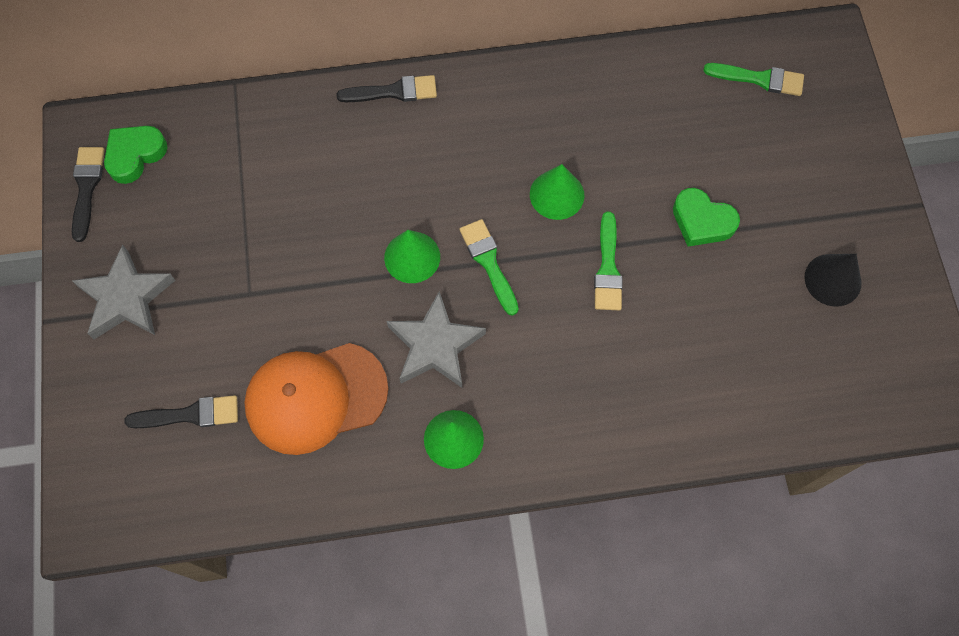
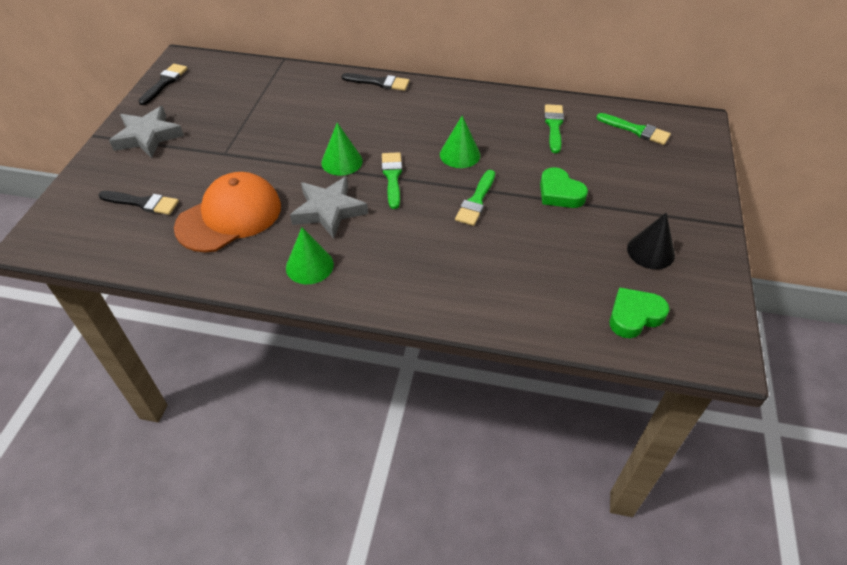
camera: 20 degrees right, 20 degrees down
(135, 155) = (203, 75): green heart -> green heart (634, 316)
(315, 397) = (229, 216): orange cap -> orange cap turned 135 degrees clockwise
(655, 104) = (554, 126): none -> green brush

